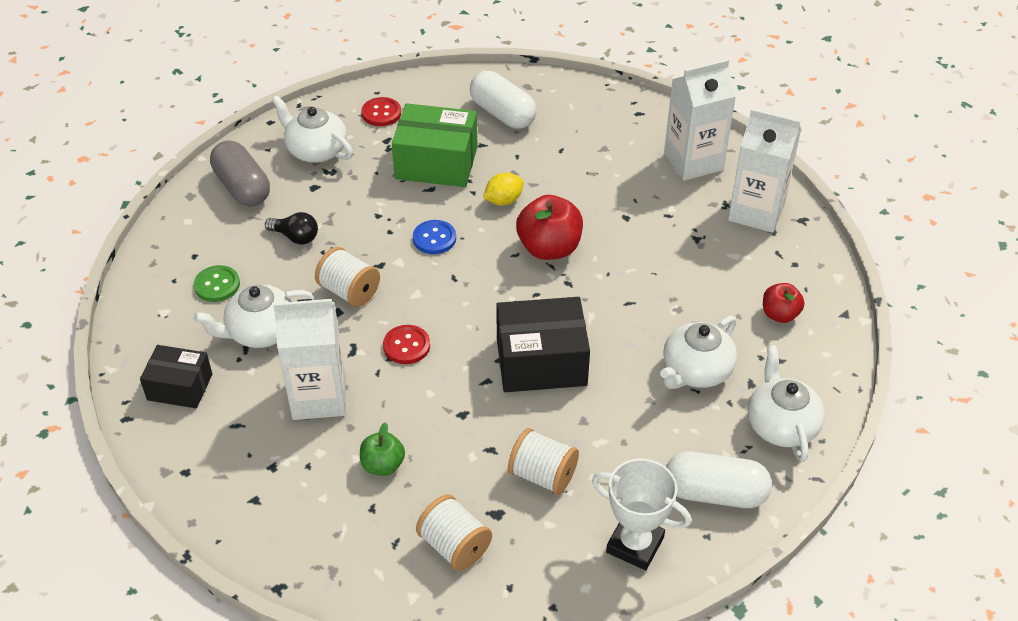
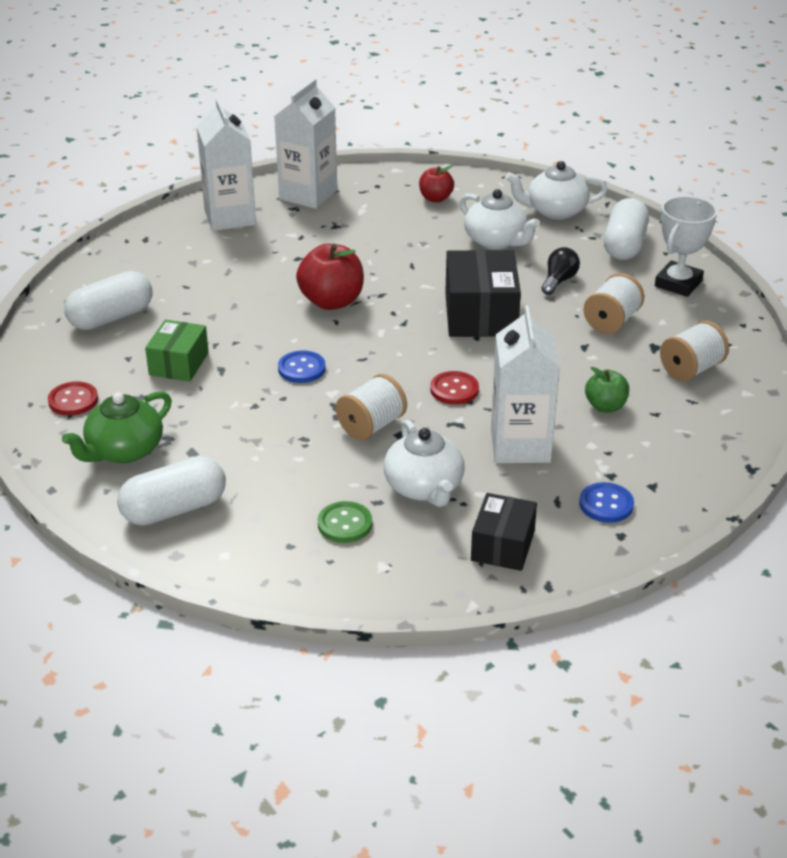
camera: 85 degrees left, 10 degrees down
(229, 462) = (606, 504): none -> blue button
(242, 187) = (174, 509): grey capsule -> white capsule
(295, 237) = (276, 465): black light bulb -> black light bulb (559, 281)
(316, 150) = (124, 450): white teapot -> green teapot
(436, 162) = (178, 364): green box -> green box, size x0.62
(503, 200) = (254, 324): yellow lemon -> none

